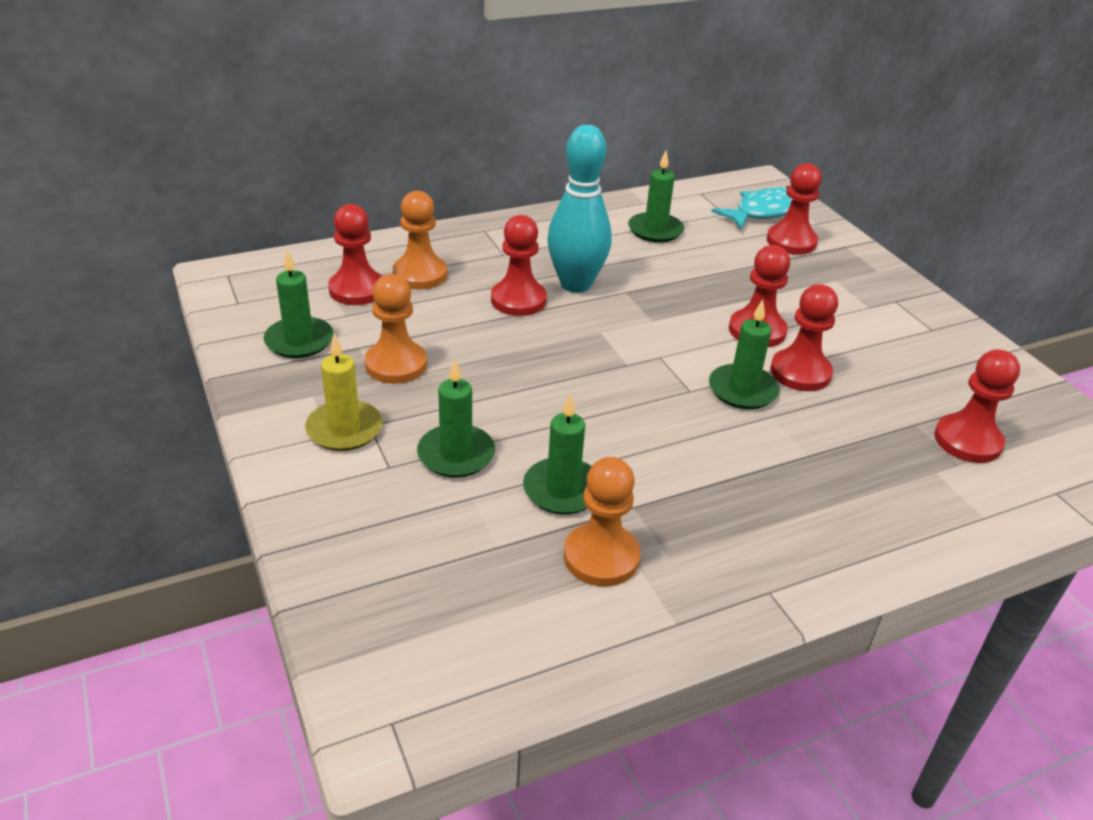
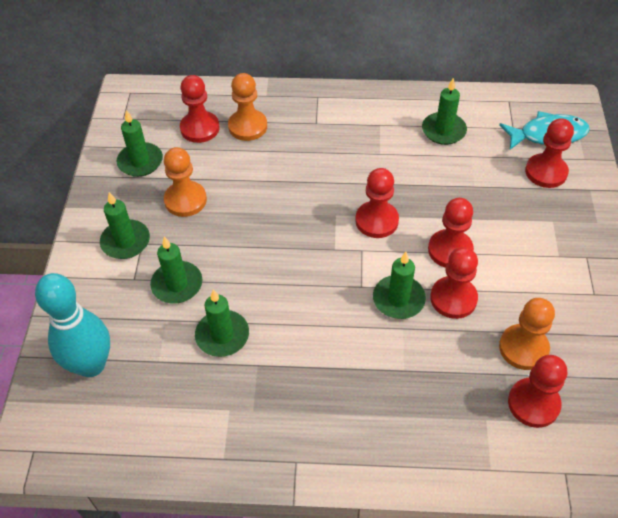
camera: 30 degrees right, 15 degrees up
(344, 429) = (125, 241): yellow candle -> green candle
(518, 300) = (298, 169): red pawn -> red pawn (376, 221)
(576, 284) = (347, 166): turquoise bowling pin -> turquoise bowling pin (91, 365)
(601, 557) = (211, 394): orange pawn -> orange pawn (523, 348)

